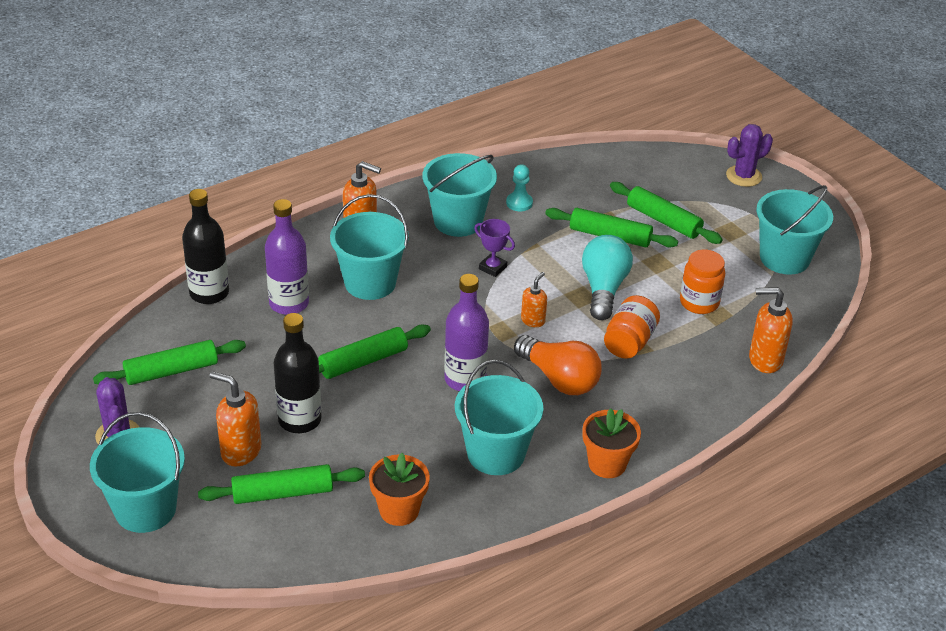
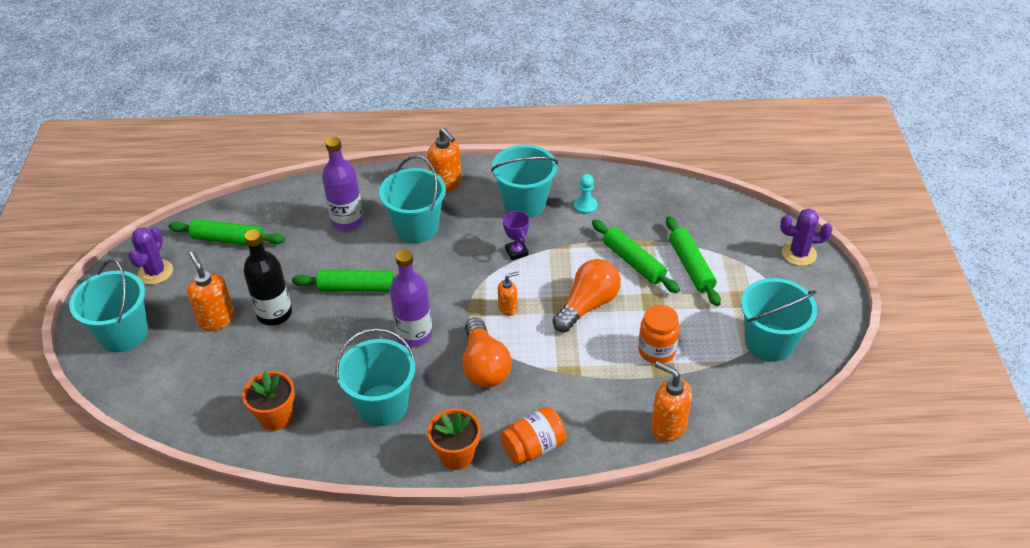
camera: 35 degrees right, 5 degrees up
(209, 293) = (303, 191): black bottle -> none
(283, 493) = (214, 364): green rolling pin -> none
(603, 289) = (587, 305): turquoise light bulb -> orange light bulb
(629, 342) = (567, 360): orange jar -> orange jar (533, 447)

